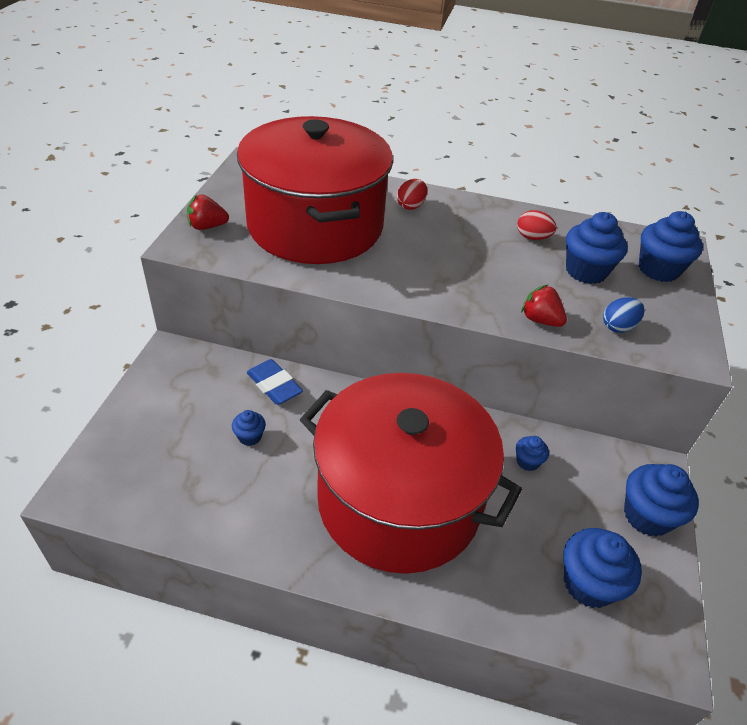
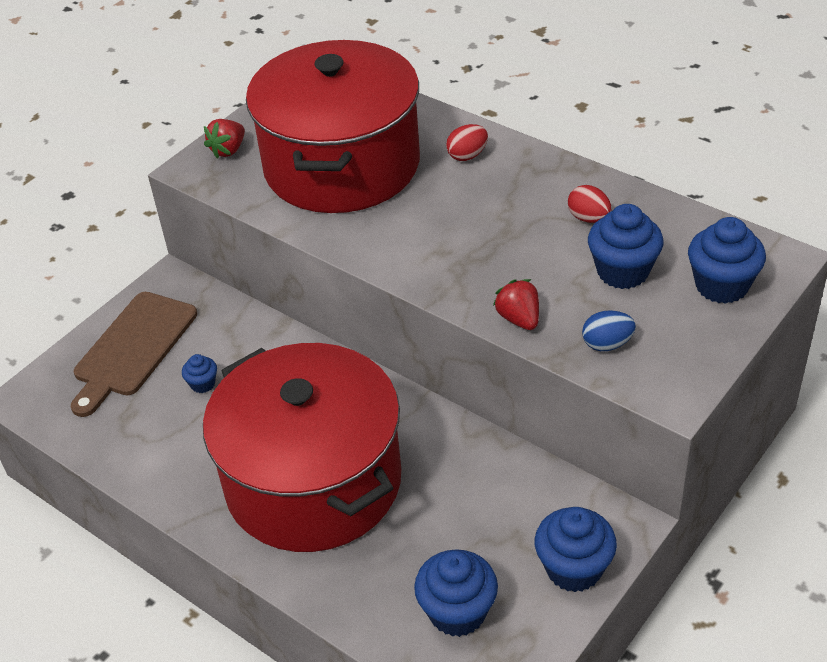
camera: 30 degrees right, 0 degrees up
(165, 419) = (132, 348): none -> brown cutting board
(207, 226) = (228, 150): red strawberry -> red strawberry turned 75 degrees counterclockwise
(274, 386) = (254, 337): blue eraser -> none
(527, 461) = (476, 479): blue cupcake -> none

